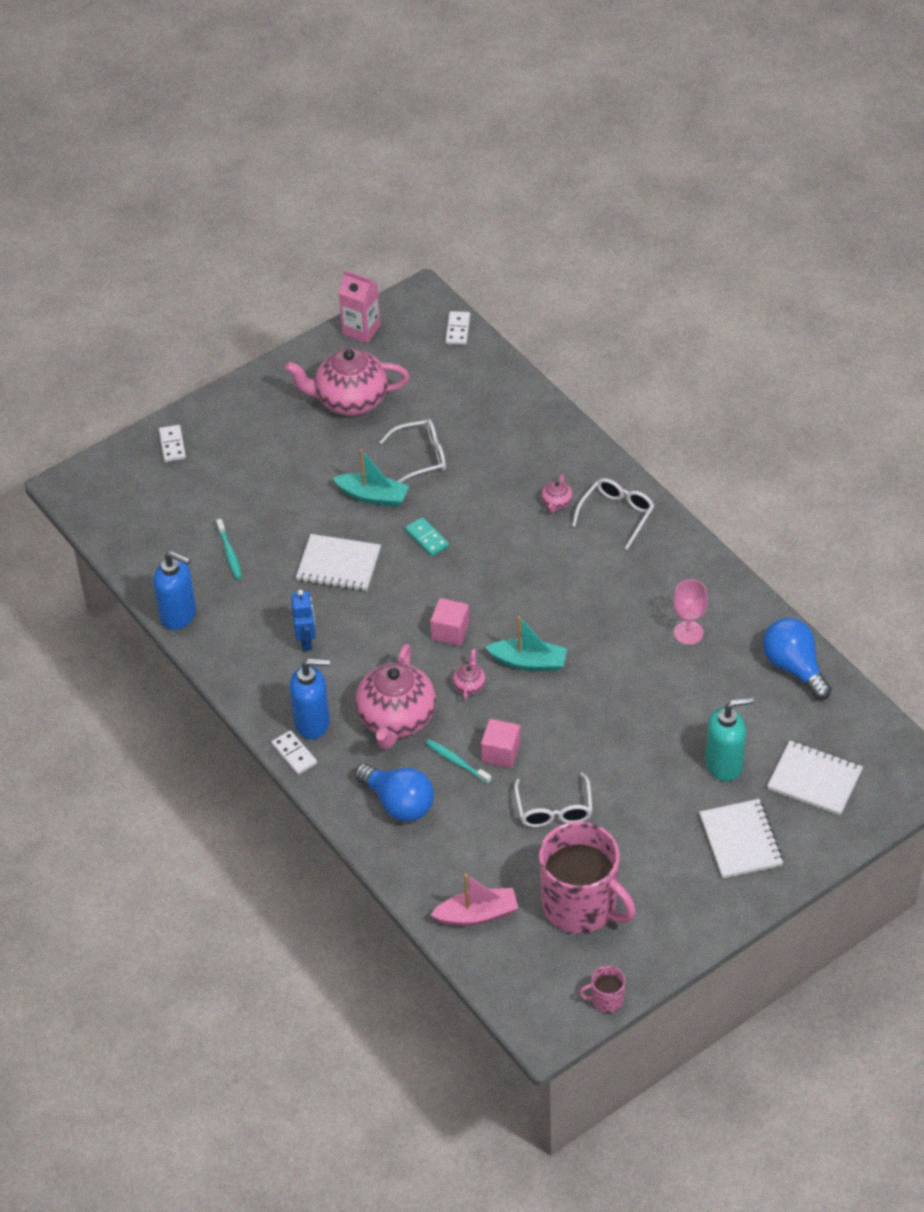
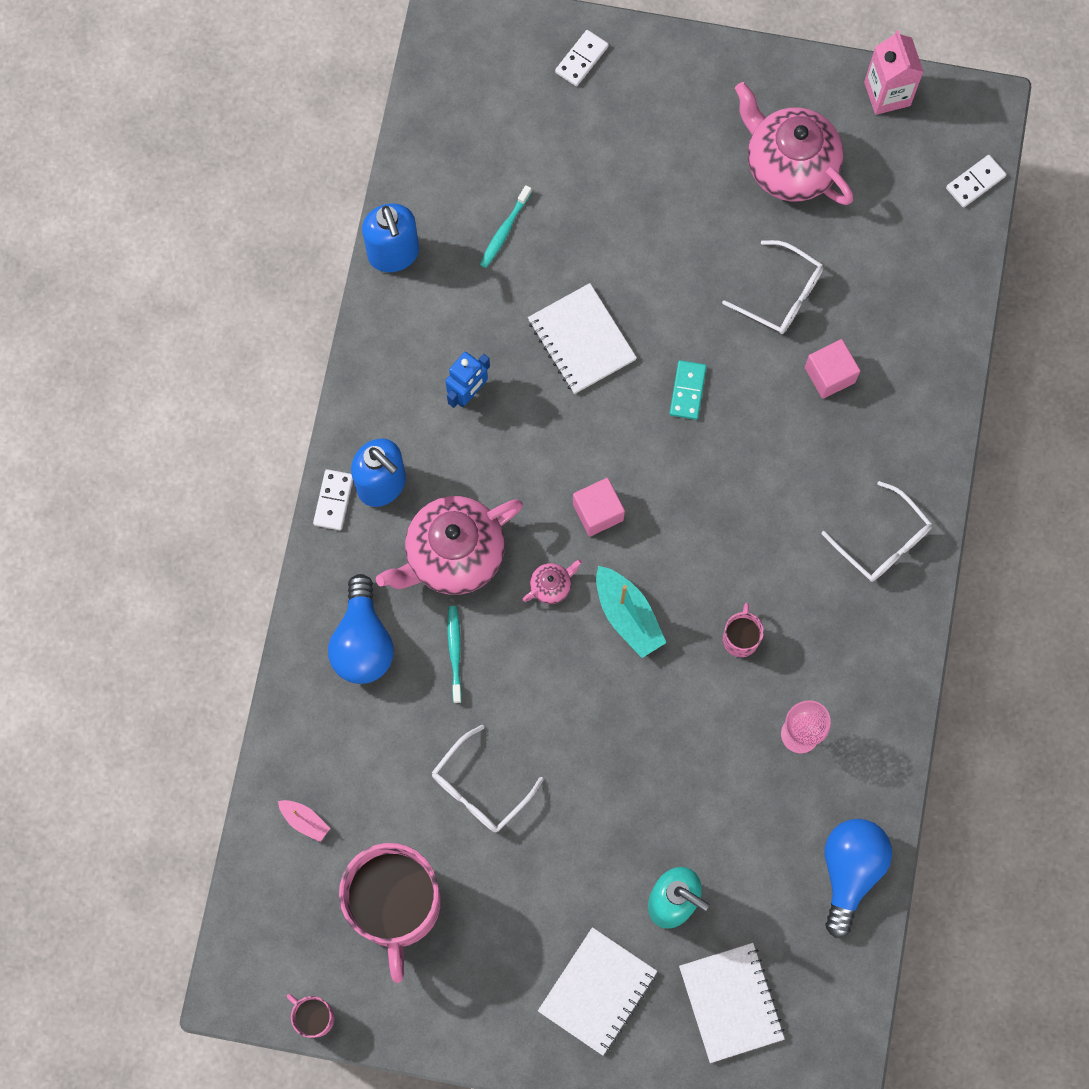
camera: 45 degrees right, 25 degrees up
(373, 496) = (691, 295): turquoise boat -> none
(477, 914) = (305, 821): pink boat -> pink boat, size x0.56
(501, 752) = (500, 683): pink cube -> pink cube (829, 375)
(556, 503) = (844, 471): pink teapot -> none
(601, 619) = (740, 638): none -> pink mug
(616, 515) = (882, 541): white glasses -> white glasses turned 60 degrees clockwise

